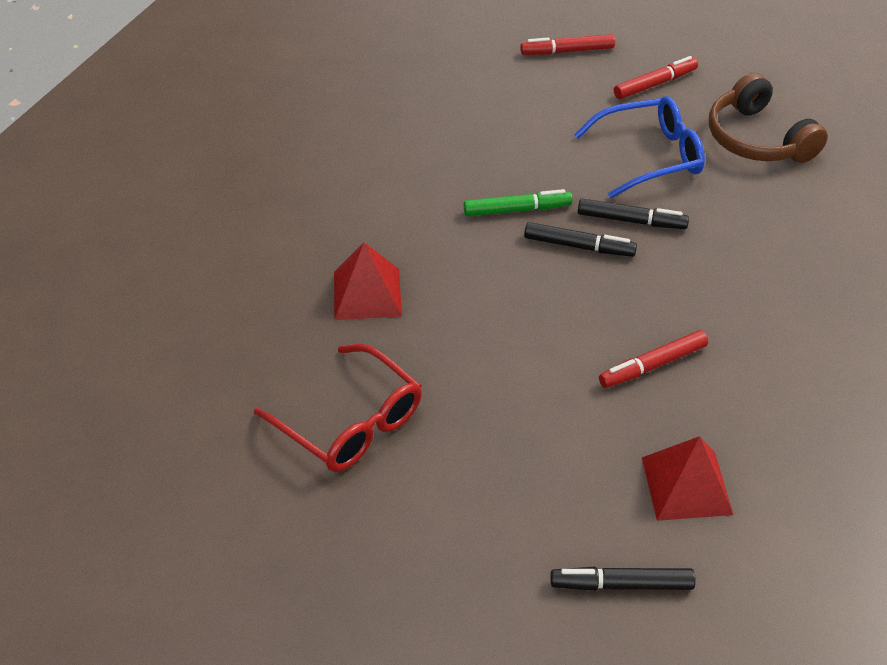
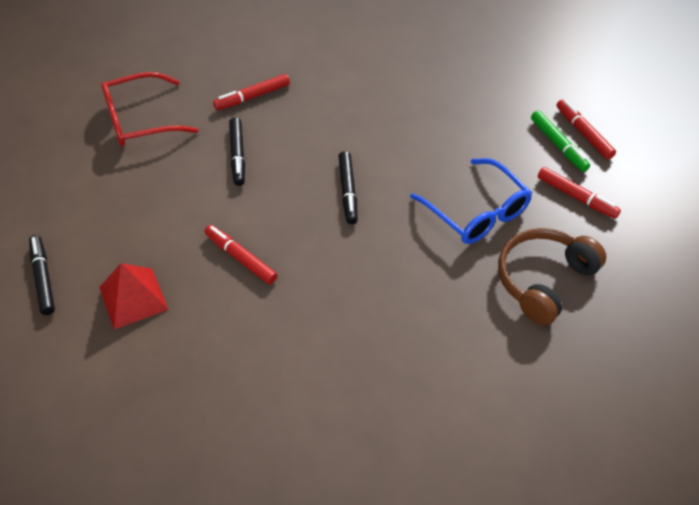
camera: 70 degrees right, 5 degrees up
(349, 422) = (140, 120): red glasses -> red glasses turned 45 degrees clockwise
(367, 293) = (252, 97): red pyramid -> red marker
(517, 210) = (371, 149): green marker -> green marker (558, 145)
(631, 221) = (392, 216): black marker -> black marker (237, 155)

